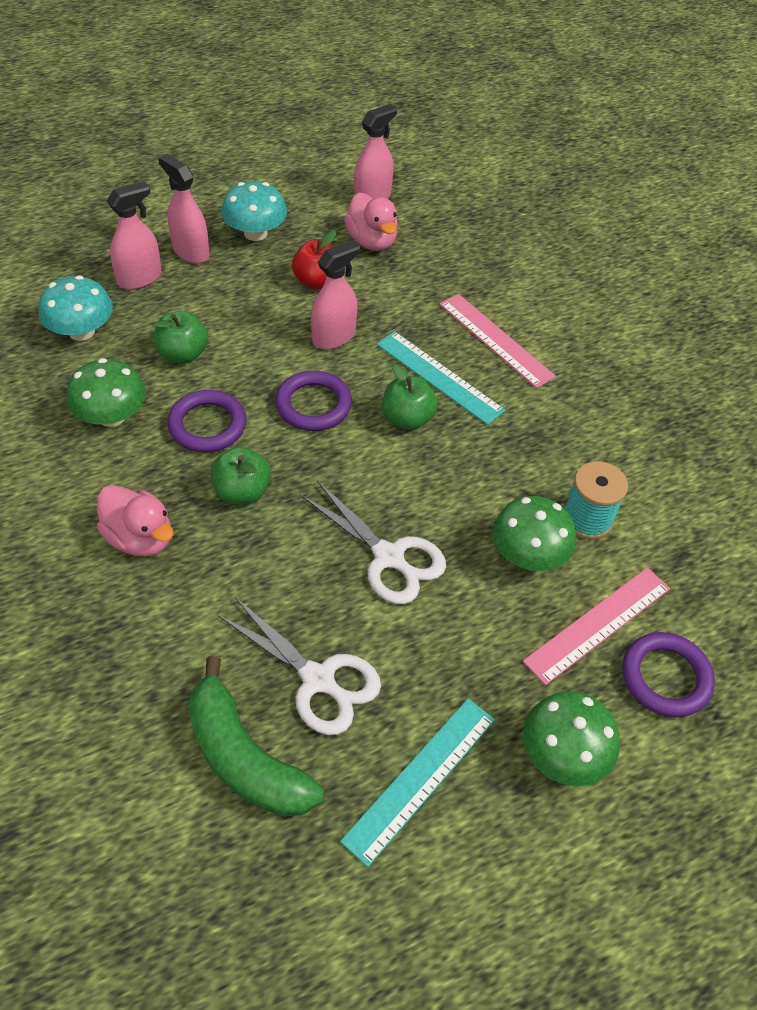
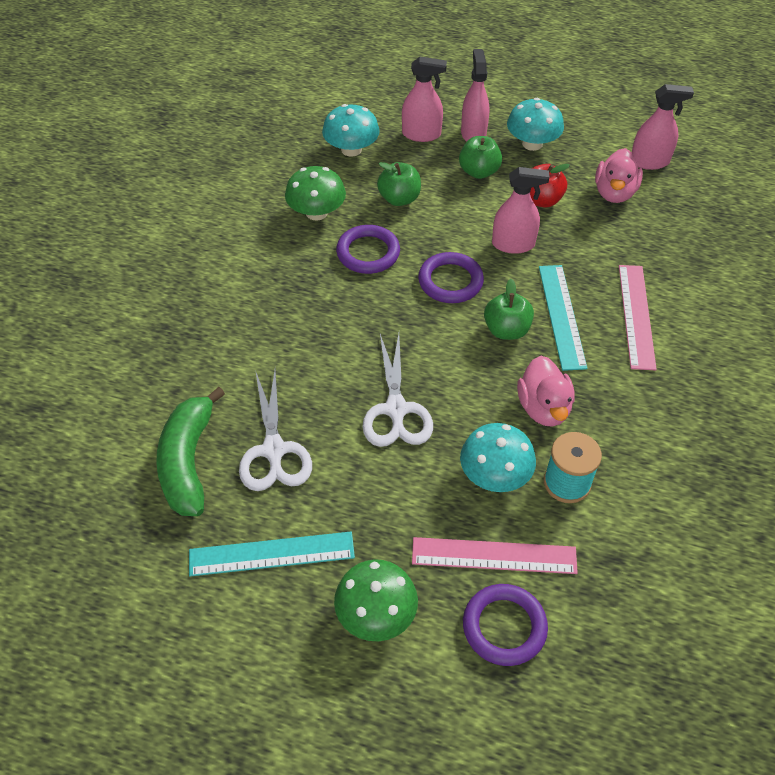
camera: 45 degrees right, 0 degrees up
(140, 538) = (259, 296): pink duck -> pink duck (543, 408)
(242, 491) = (346, 307): green apple -> green apple (479, 171)
(528, 554) = (495, 475): green mushroom -> turquoise mushroom

